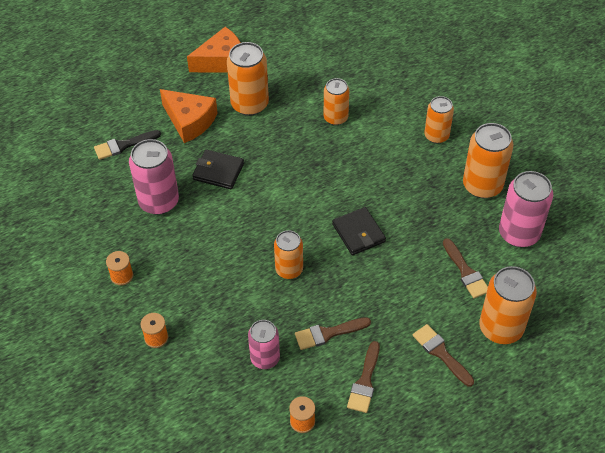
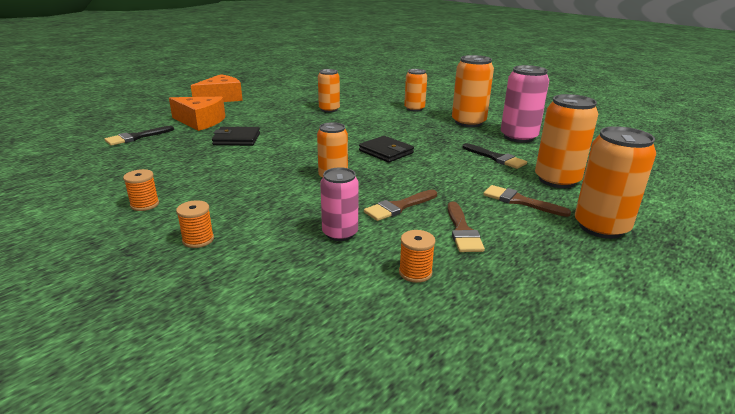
camera: 20 degrees left, 25 degrees down
(159, 201) = (180, 159): pink can -> none
(249, 104) = (253, 111): orange can -> orange can (601, 227)
(466, 272) = (496, 158): brown brush -> black brush

